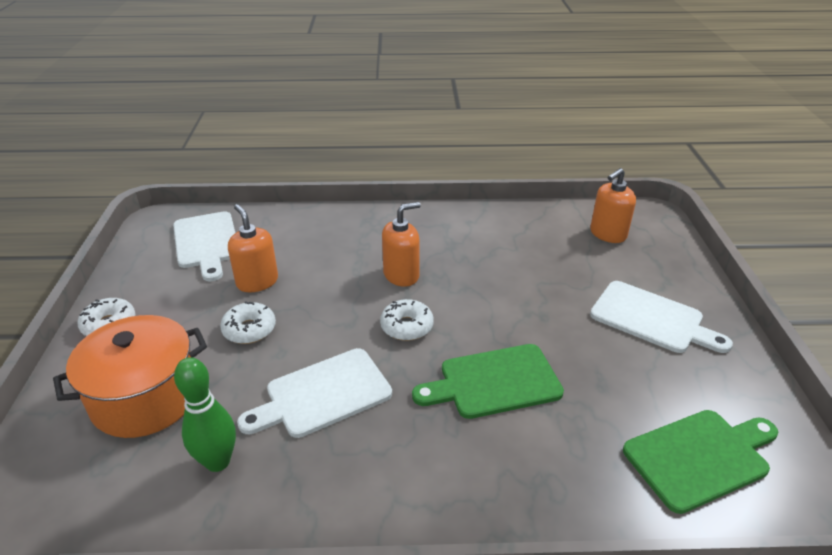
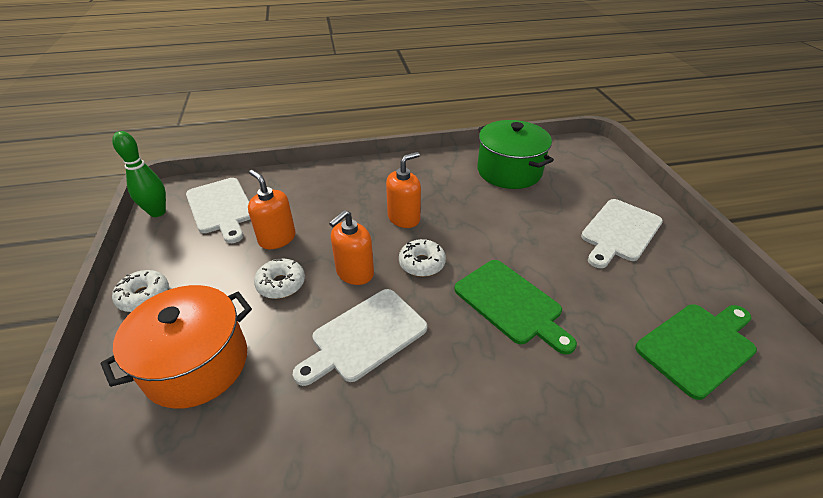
camera: 10 degrees left, 5 degrees up
(218, 461) = (283, 417): green bowling pin -> green bowling pin (157, 212)
(494, 382) = (511, 304): green cutting board -> green cutting board turned 105 degrees counterclockwise
(541, 235) = (509, 171): none -> green pot
(607, 234) = (561, 165): orange soap dispenser -> orange soap dispenser (354, 273)
(651, 319) = (619, 232): white cutting board -> white cutting board turned 105 degrees clockwise

